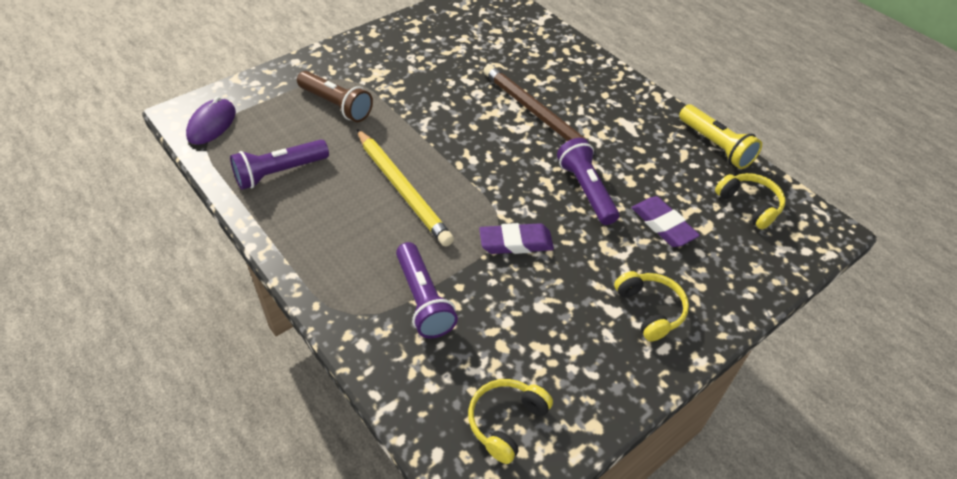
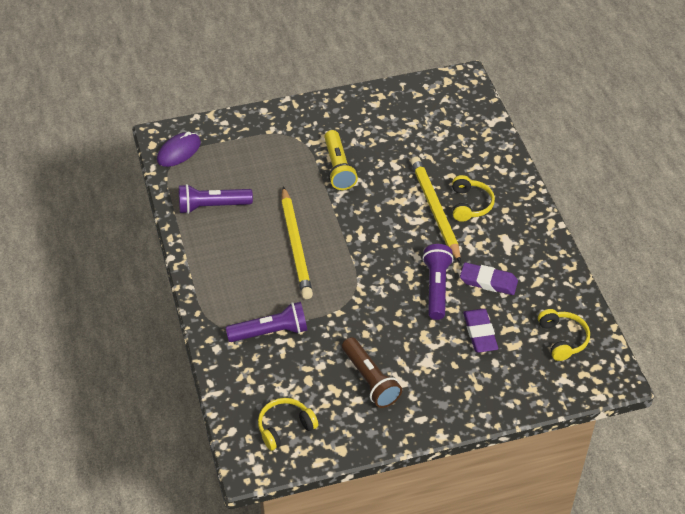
camera: 25 degrees right, 0 degrees up
(336, 105) = (278, 160): brown flashlight -> brown flashlight (370, 380)
(423, 300) = (270, 332): purple flashlight -> purple flashlight turned 105 degrees counterclockwise
(516, 242) = (358, 312): purple eraser -> purple eraser (488, 281)
(535, 112) = (435, 210): brown pencil -> yellow pencil
(650, 310) = (428, 390): yellow headphones -> yellow headphones (470, 204)
(715, 146) = (570, 282): yellow flashlight -> yellow flashlight (338, 168)

